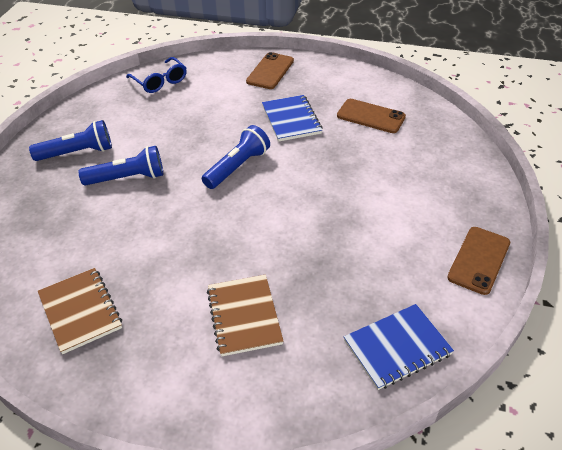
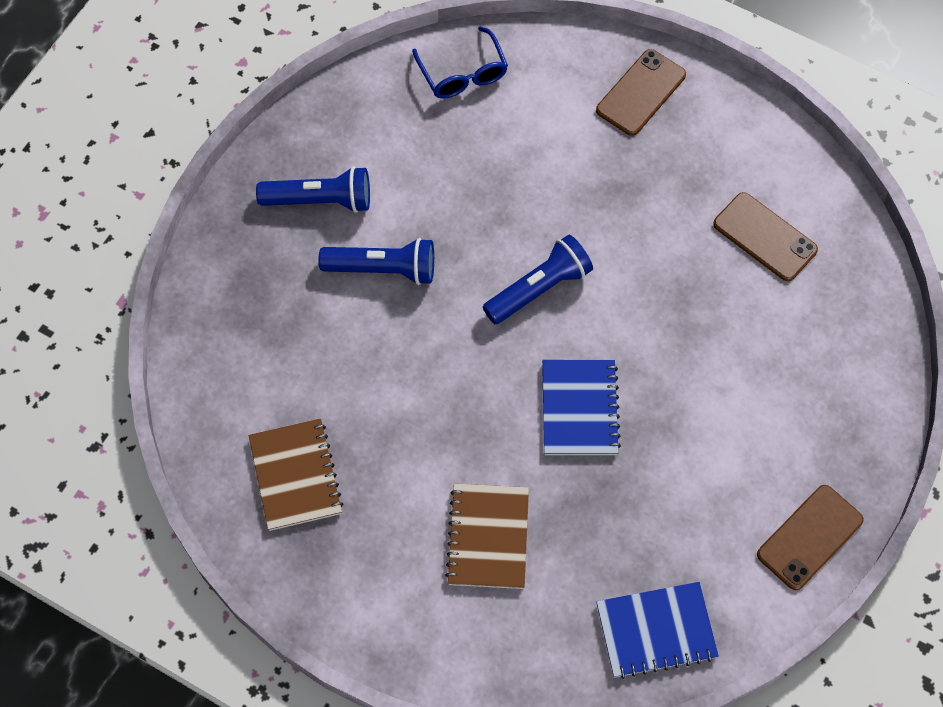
camera: 15 degrees right, 20 degrees up
(291, 120) = (642, 213): blue notebook -> blue notebook (579, 409)

